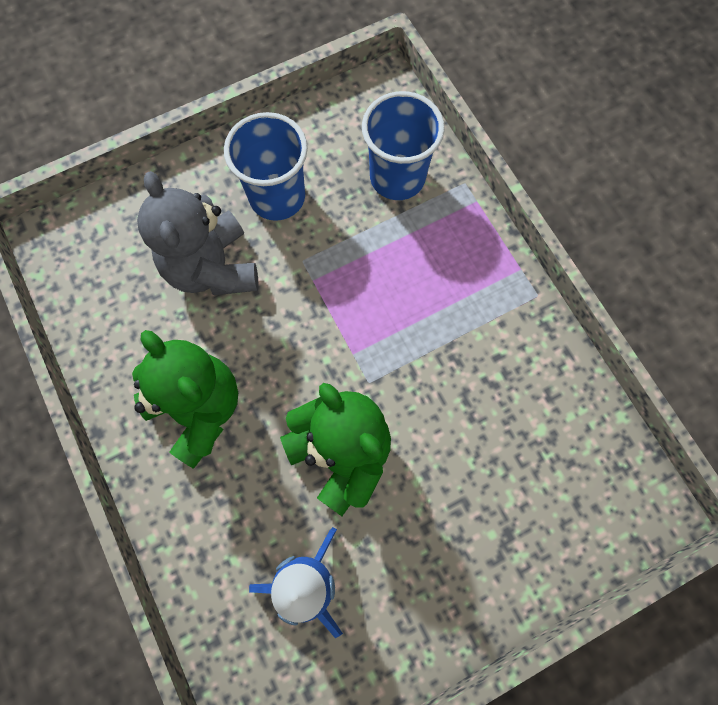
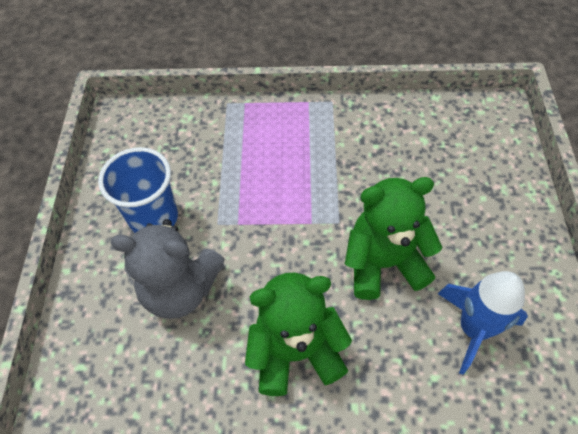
camera: 60 degrees left, 15 degrees down
(397, 177) = (195, 137): blue cup -> none

